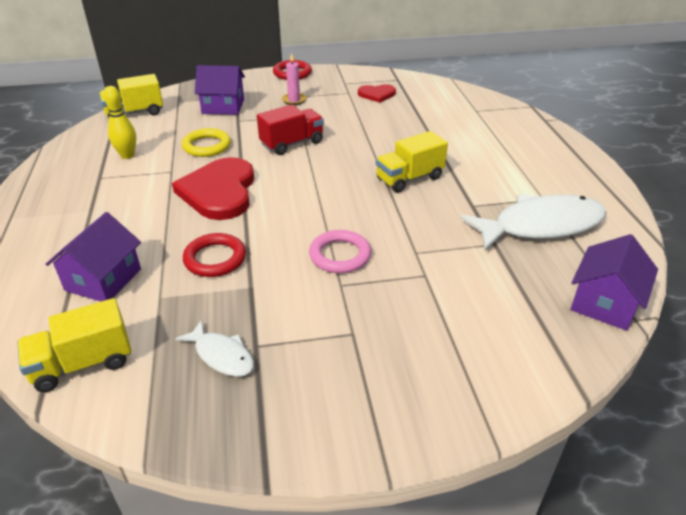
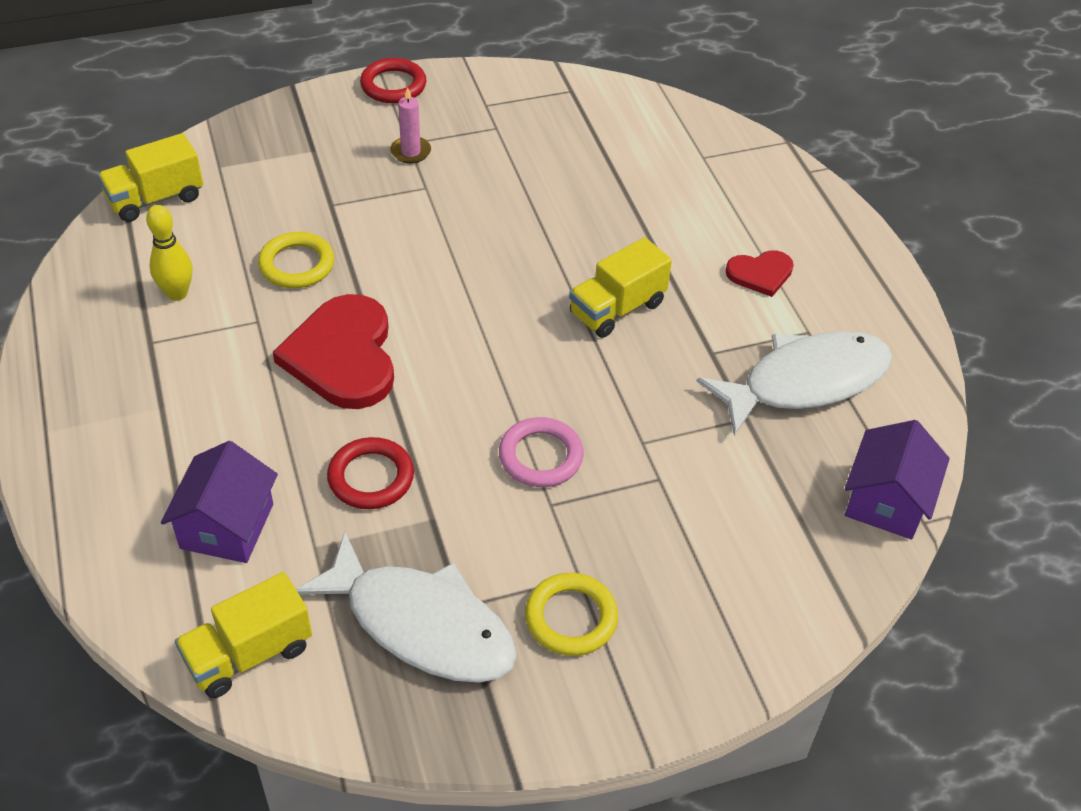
camera: 10 degrees left, 10 degrees up
(222, 355) = (421, 624): white fish -> white fish, size x2.02
(223, 106) = (298, 174): purple house -> none
(292, 143) = (429, 250): red truck -> none
(341, 361) = (571, 618): none -> yellow ring
(377, 94) = (542, 129): red heart -> red heart (760, 274)

